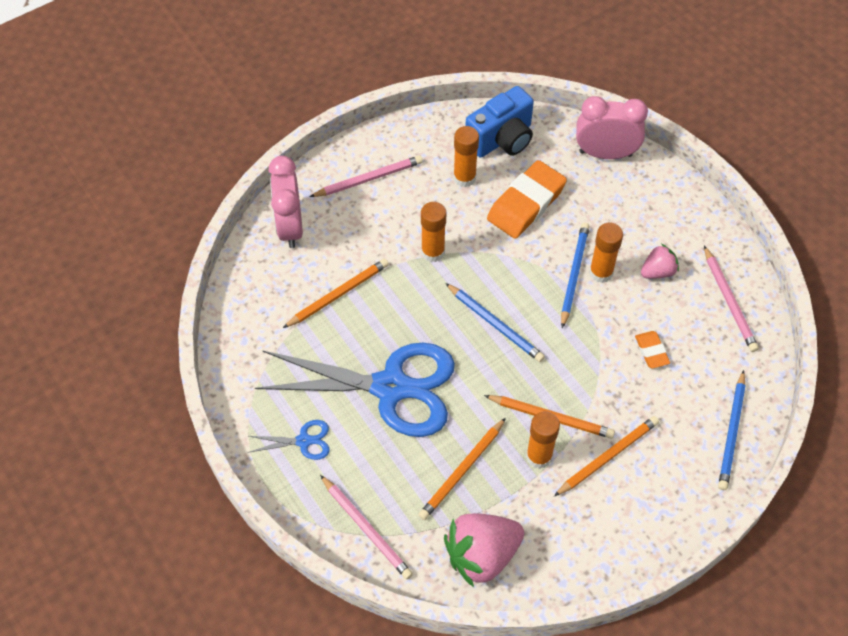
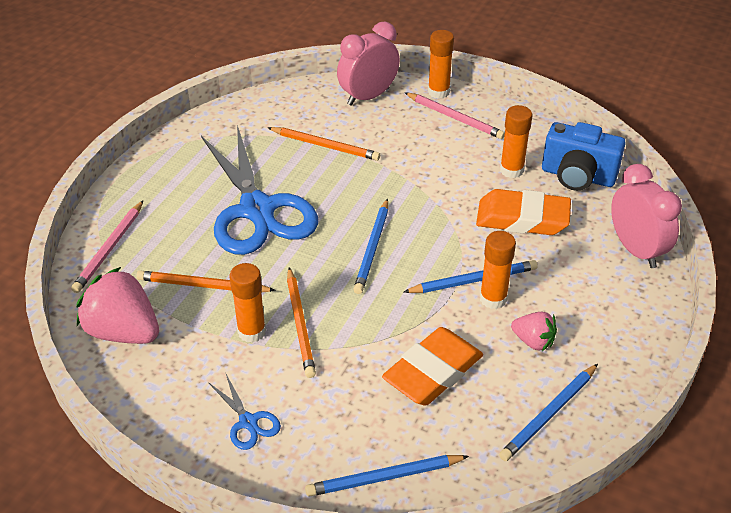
camera: 60 degrees right, 15 degrees down
(304, 441) = (171, 182): blue scissors -> blue scissors (248, 422)
(433, 252) = (415, 181): orange glue stick -> orange glue stick (438, 92)
(607, 456) = (285, 382): orange pencil -> none
(651, 351) = (433, 372): orange eraser -> orange eraser, size x2.03
(729, 301) = (549, 414): pink pencil -> blue pencil

